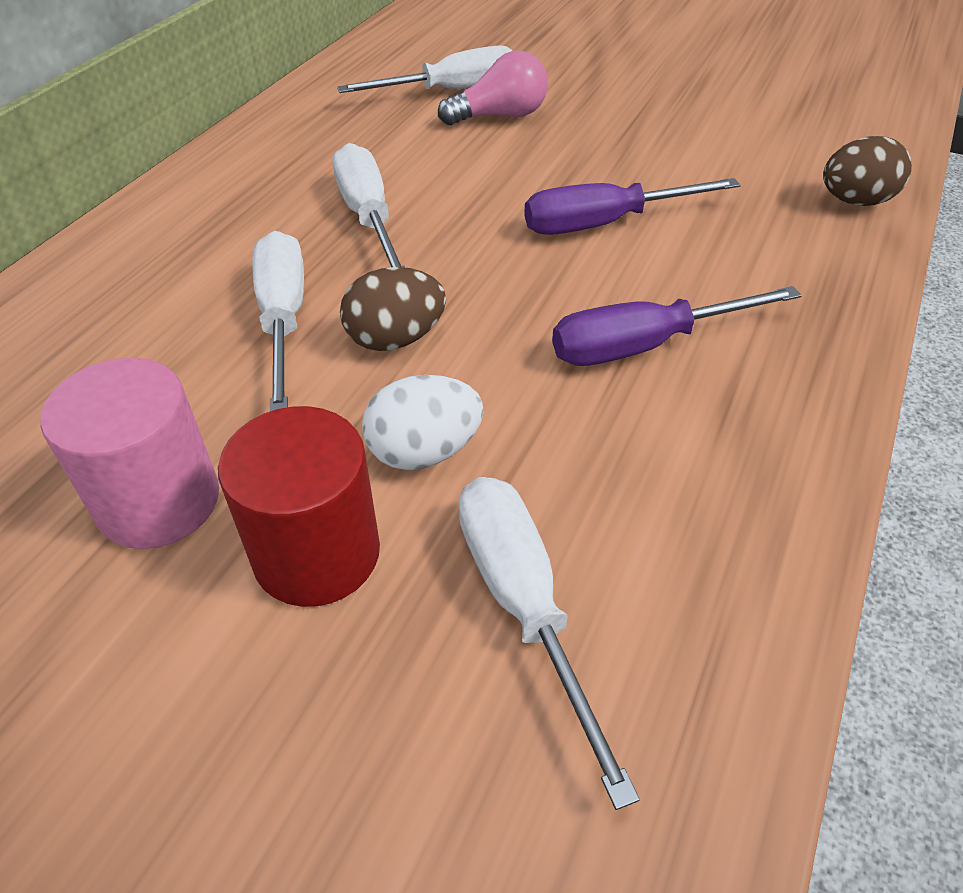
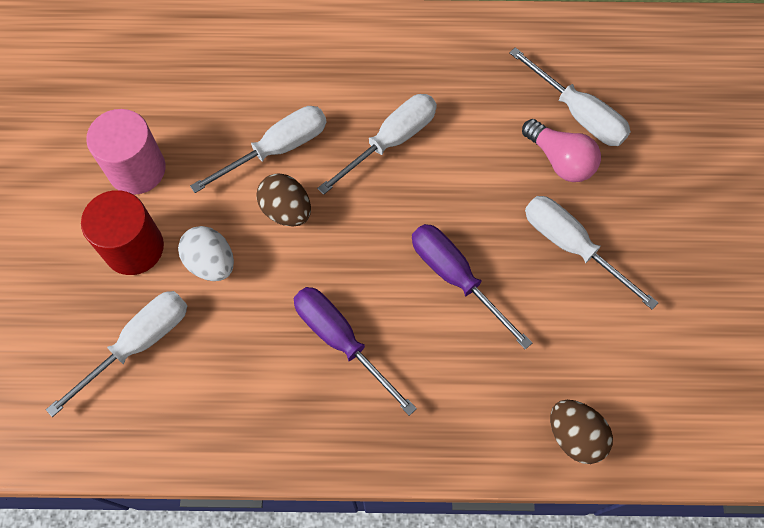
camera: 65 degrees right, 20 degrees up
(613, 139) = (571, 246): none -> white screwdriver

